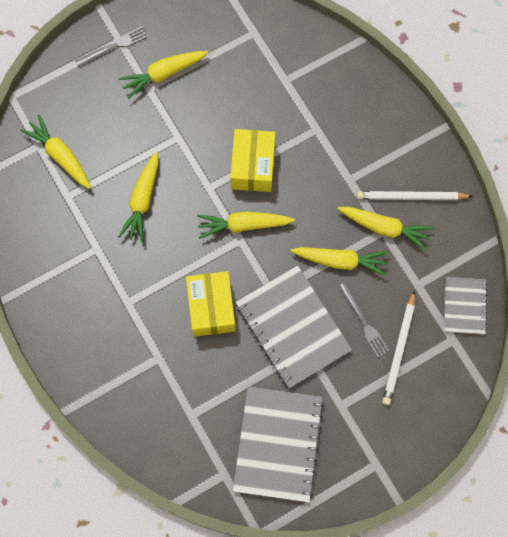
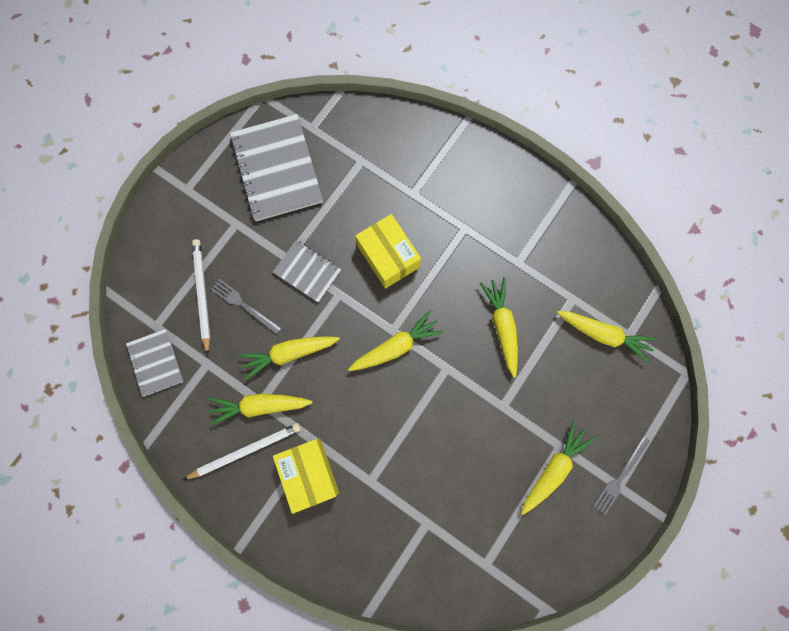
camera: 155 degrees right, 5 degrees up
(252, 166) = (415, 410): yellow box -> yellow box (309, 473)
(292, 327) = (307, 271): grey notebook -> grey notebook, size x0.55

